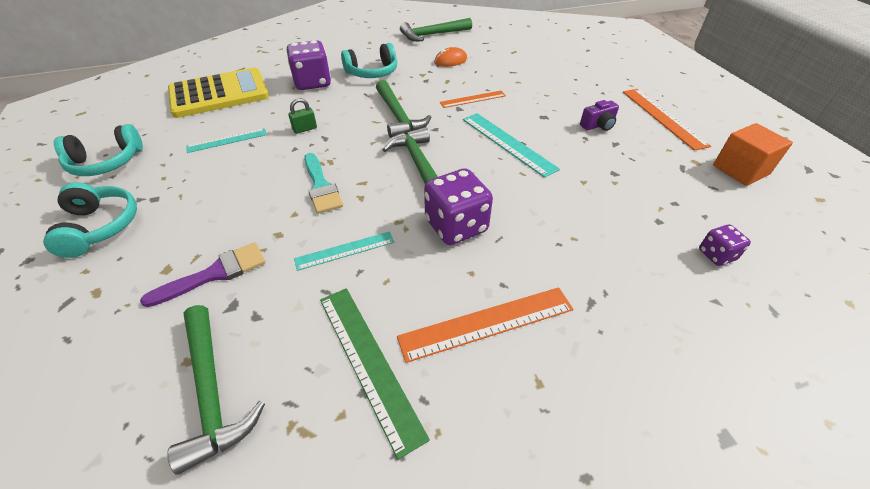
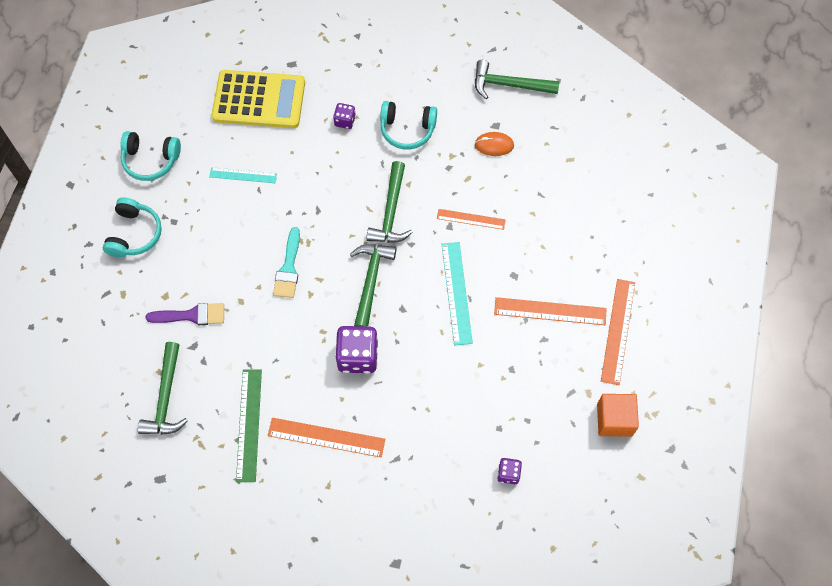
camera: 30 degrees right, 20 degrees up
(305, 129) = (307, 190): green padlock -> none
(312, 83) = (345, 121): purple dice -> purple dice, size x0.53
(345, 250) = (275, 338): turquoise ruler -> none
(598, 126) = (550, 311): purple camera -> orange ruler

